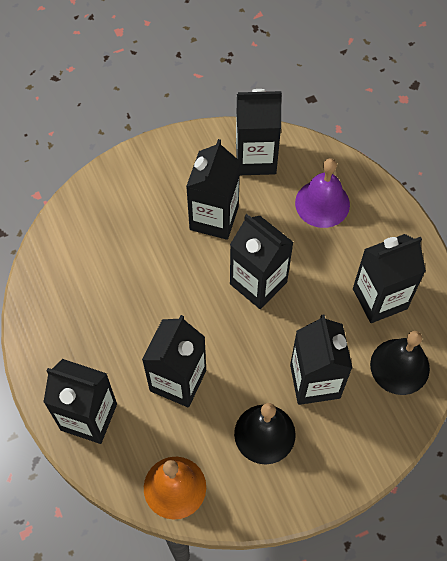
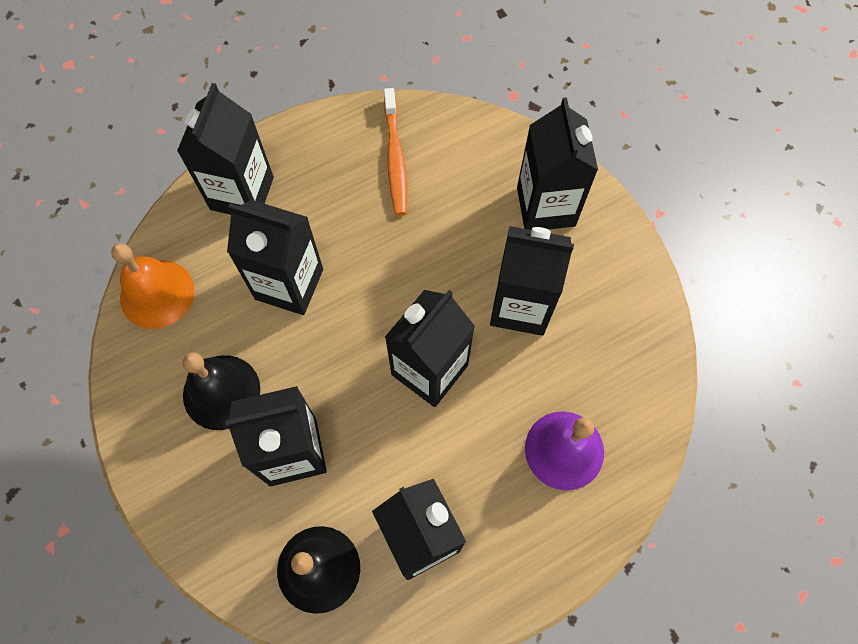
camera: 85 degrees right, 5 degrees up
(74, 294) = (395, 158): none -> orange toothbrush
(255, 158) = (624, 353): black carton -> black carton (546, 206)

